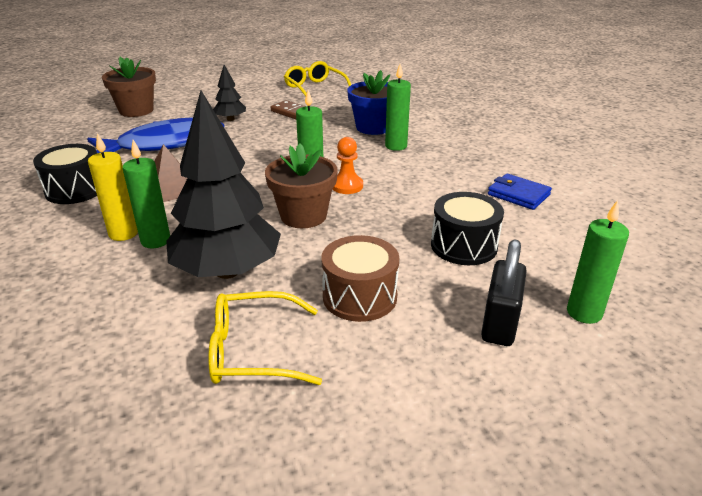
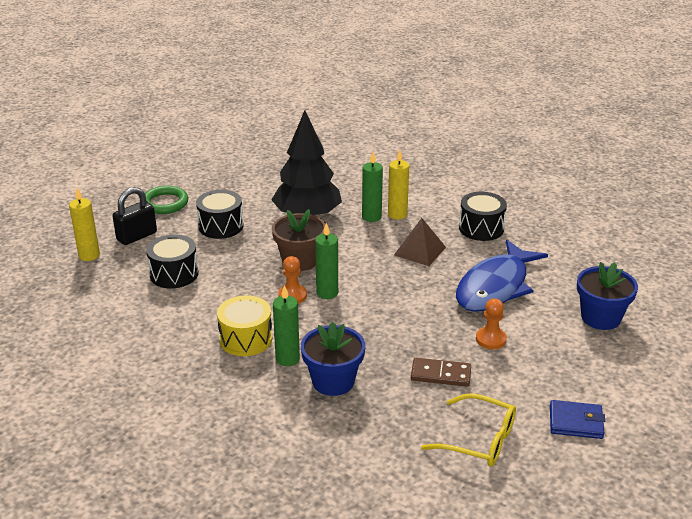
camera: 150 degrees right, 0 degrees up
(136, 110) = (600, 318): brown flower pot -> blue flower pot
(230, 119) = (490, 339): black tree -> orange pawn
(252, 351) = (254, 191): yellow glasses -> none
(359, 296) = (221, 226): brown drum -> black drum
(421, 166) = (246, 339): none -> yellow drum
(425, 384) = (165, 203): none -> green ring
(500, 324) = (136, 236): black padlock -> black padlock turned 60 degrees clockwise
(518, 195) = (145, 334): blue wallet -> blue wallet (576, 422)
(584, 313) = (89, 255): green candle -> yellow candle

